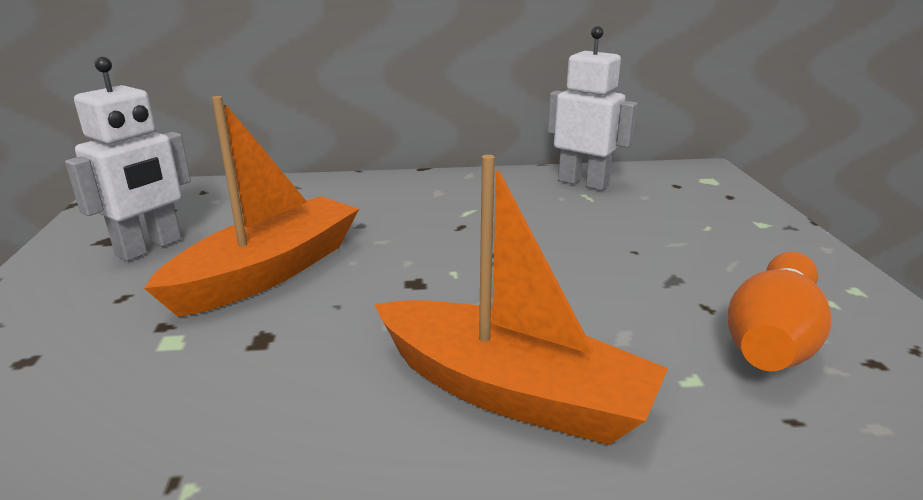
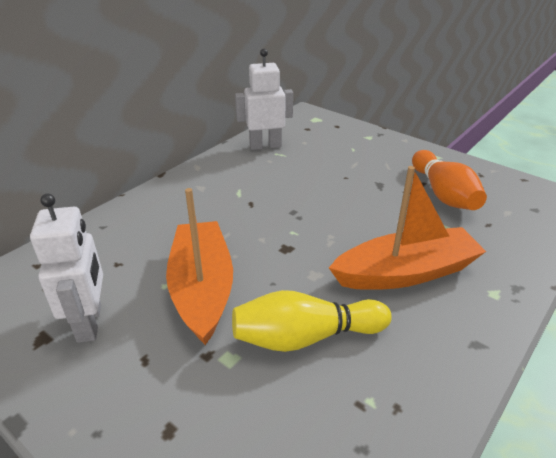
camera: 45 degrees left, 10 degrees up
(263, 373) = (305, 337): none -> yellow bowling pin

